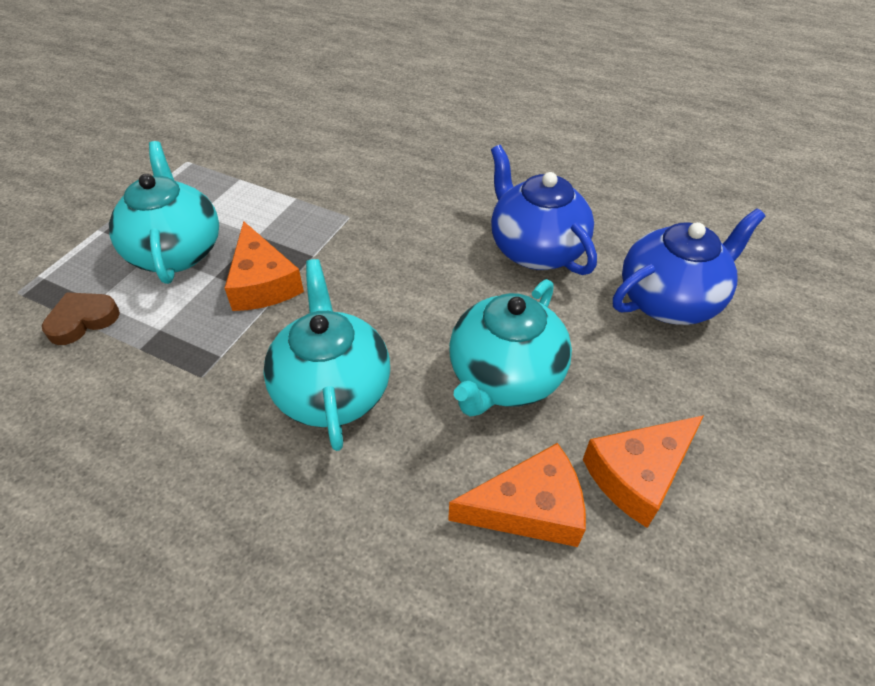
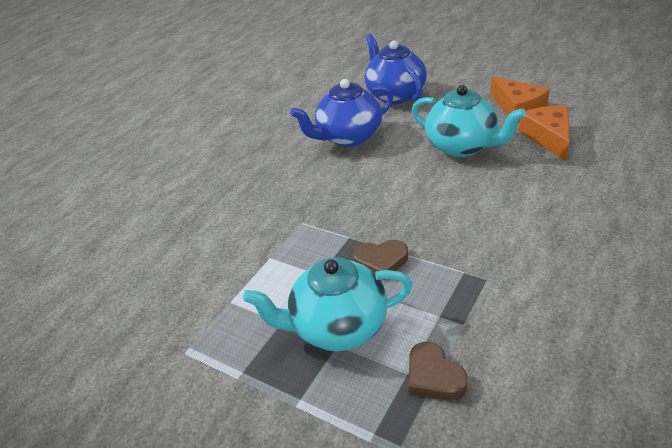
camera: 80 degrees left, 10 degrees down
(262, 282) = (381, 261): orange cheese -> brown heart
(332, 390) = (486, 211): turquoise teapot -> none

